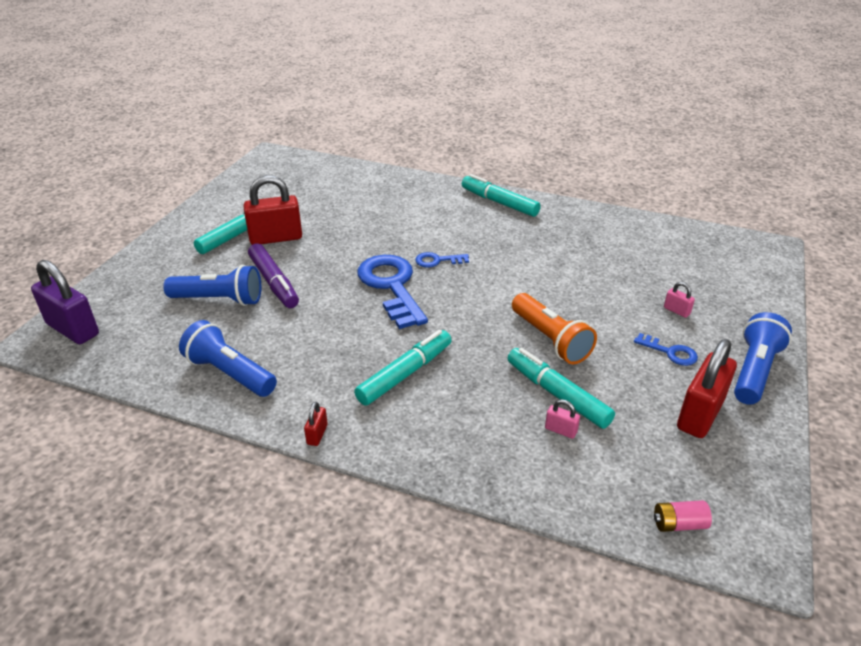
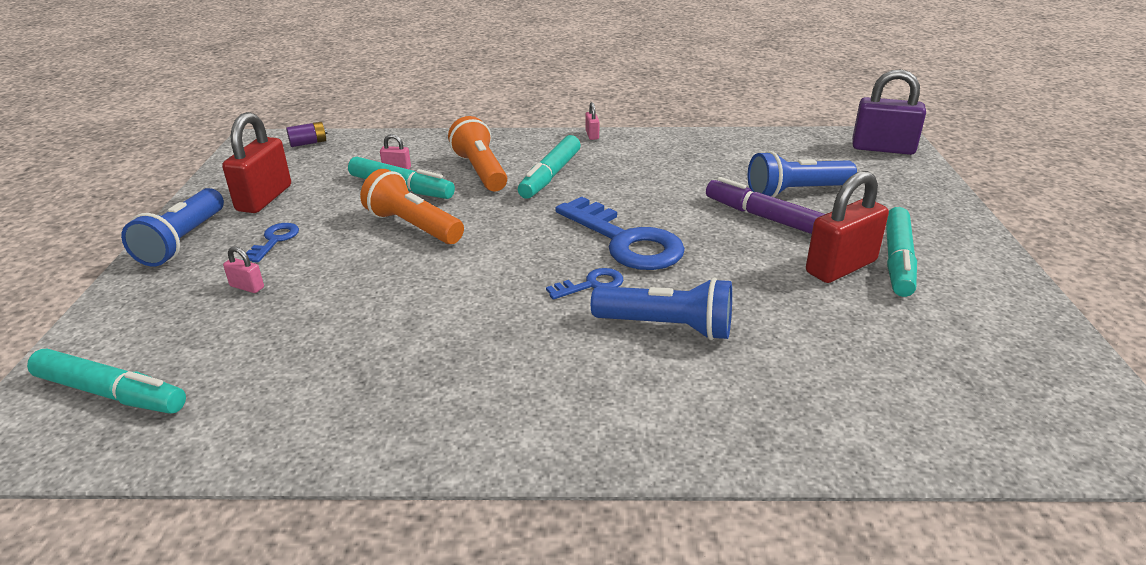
camera: 160 degrees right, 5 degrees down
(230, 373) = (702, 150): blue flashlight -> blue flashlight (667, 327)
(317, 434) = (592, 135): red padlock -> pink padlock
(471, 400) = (480, 171): none -> orange flashlight
(499, 202) = (548, 426): turquoise marker -> turquoise marker (111, 393)
(670, 352) = (274, 240): blue key -> blue key turned 90 degrees clockwise
(679, 524) = (308, 143): pink battery -> purple battery

